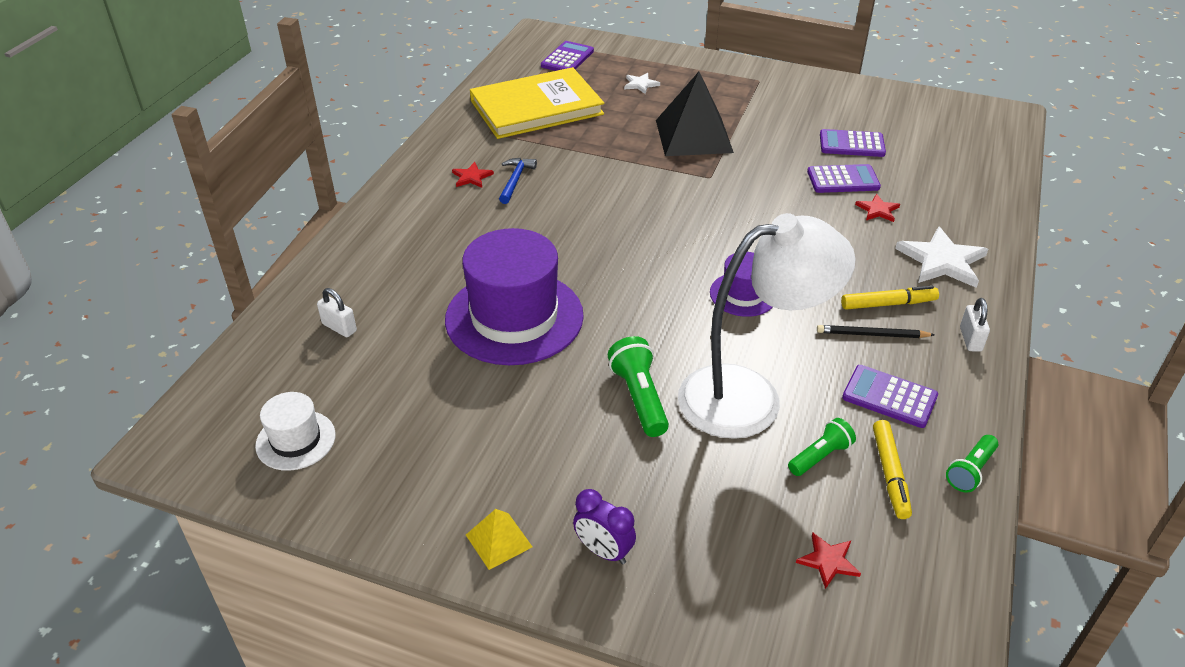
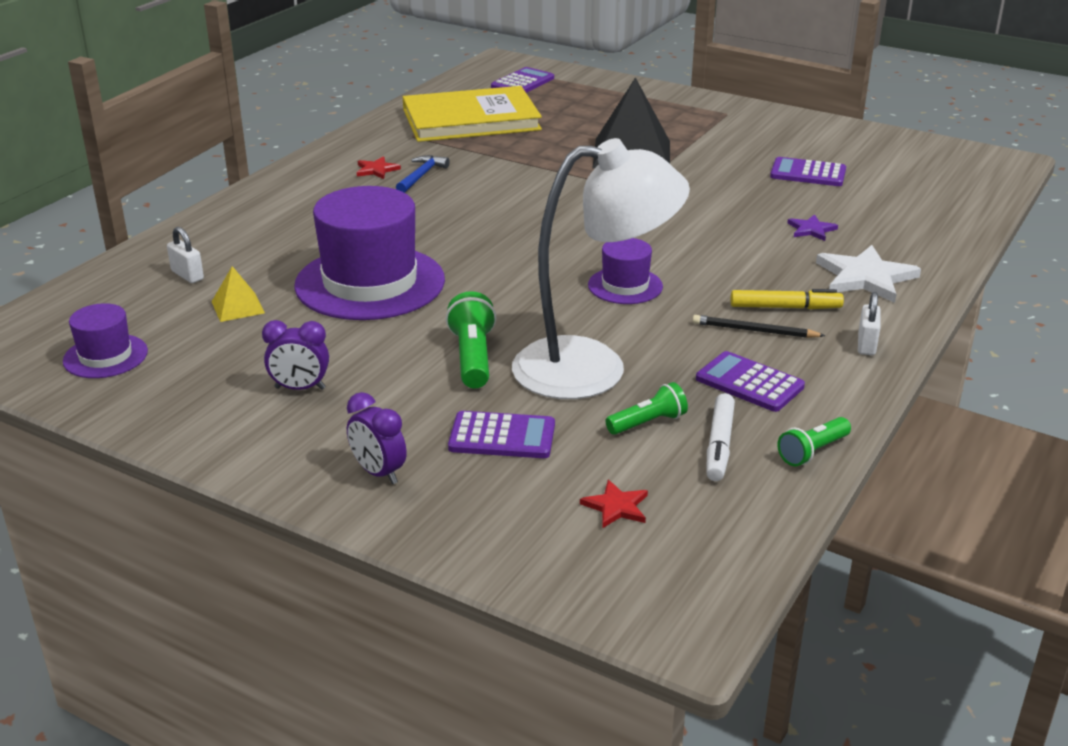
camera: 10 degrees right, 10 degrees down
(296, 440) = (105, 356): white hat -> purple hat
(495, 456) = (300, 388): none -> purple clock
(498, 540) = (273, 453): yellow pyramid -> yellow pyramid (237, 307)
(640, 84) = (593, 108): white star -> none
(843, 180) = (783, 202): purple calculator -> purple calculator (502, 436)
(877, 210) = (811, 230): red star -> purple star
(890, 473) = (719, 444): yellow marker -> white marker

